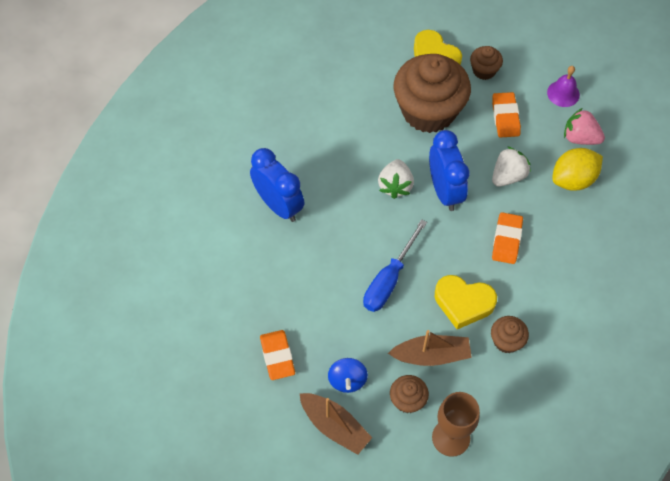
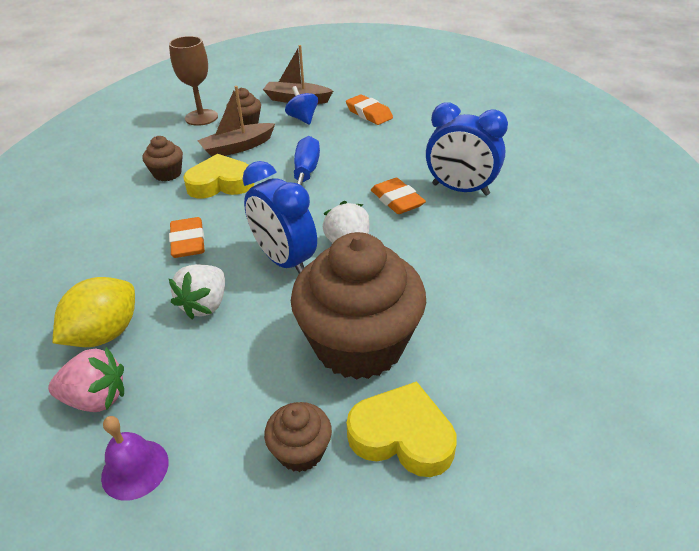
camera: 155 degrees right, 20 degrees down
(505, 117) = (233, 382): orange eraser -> orange eraser (397, 200)

